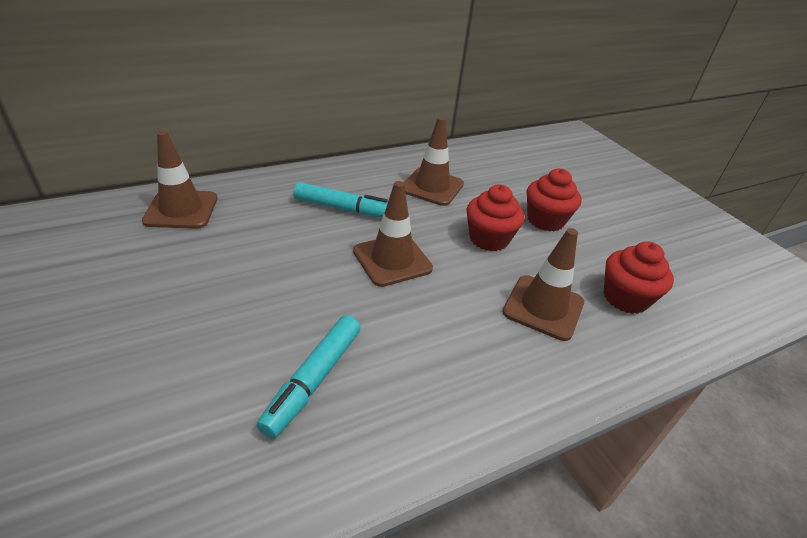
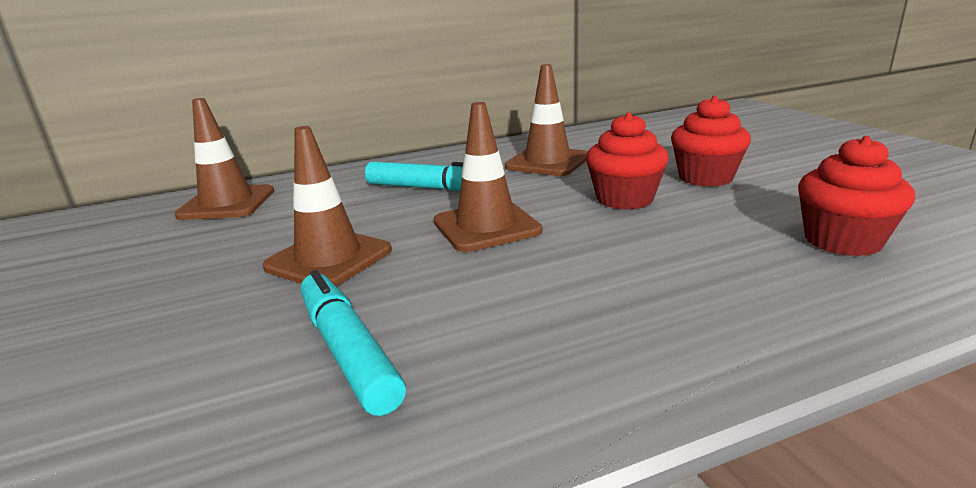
camera: 10 degrees right, 15 degrees down
(314, 379) = (348, 352): turquoise marker -> turquoise marker turned 120 degrees clockwise
(543, 307) = (710, 258): brown traffic cone -> brown traffic cone (328, 259)

